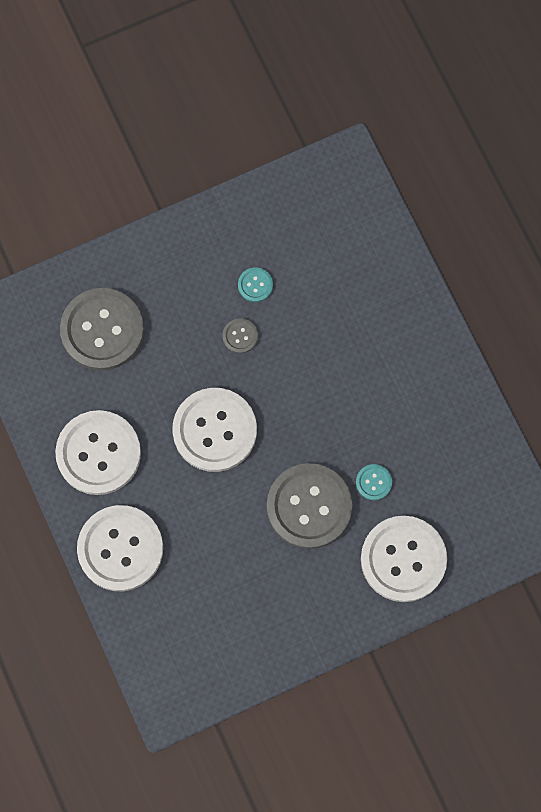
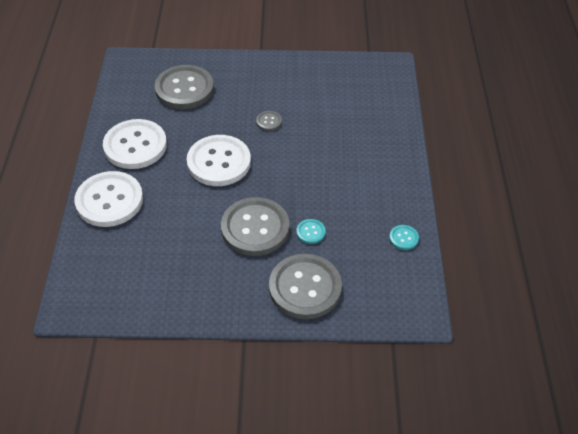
camera: 25 degrees right, 25 degrees down
(255, 285) = (295, 101): turquoise button -> turquoise button (403, 238)
(403, 559) = (305, 288): white button -> grey button

